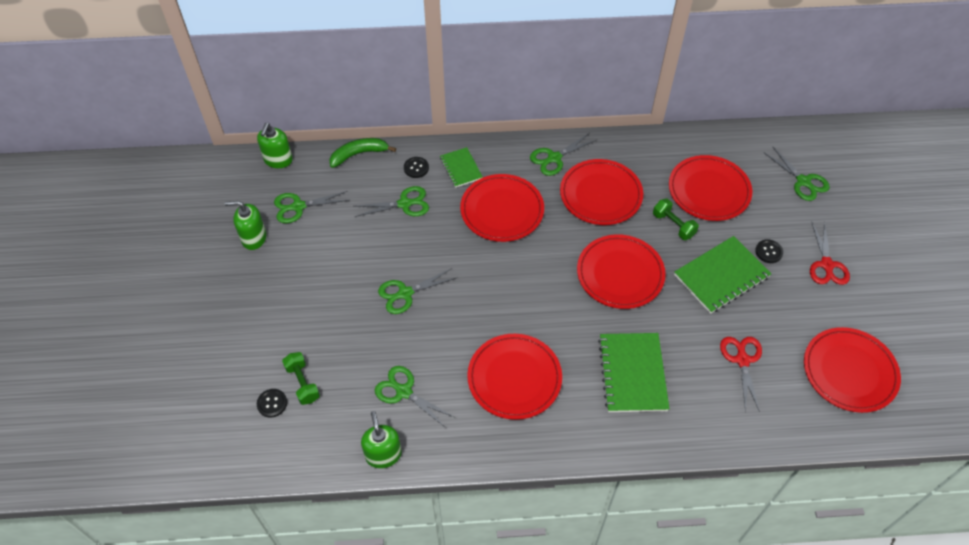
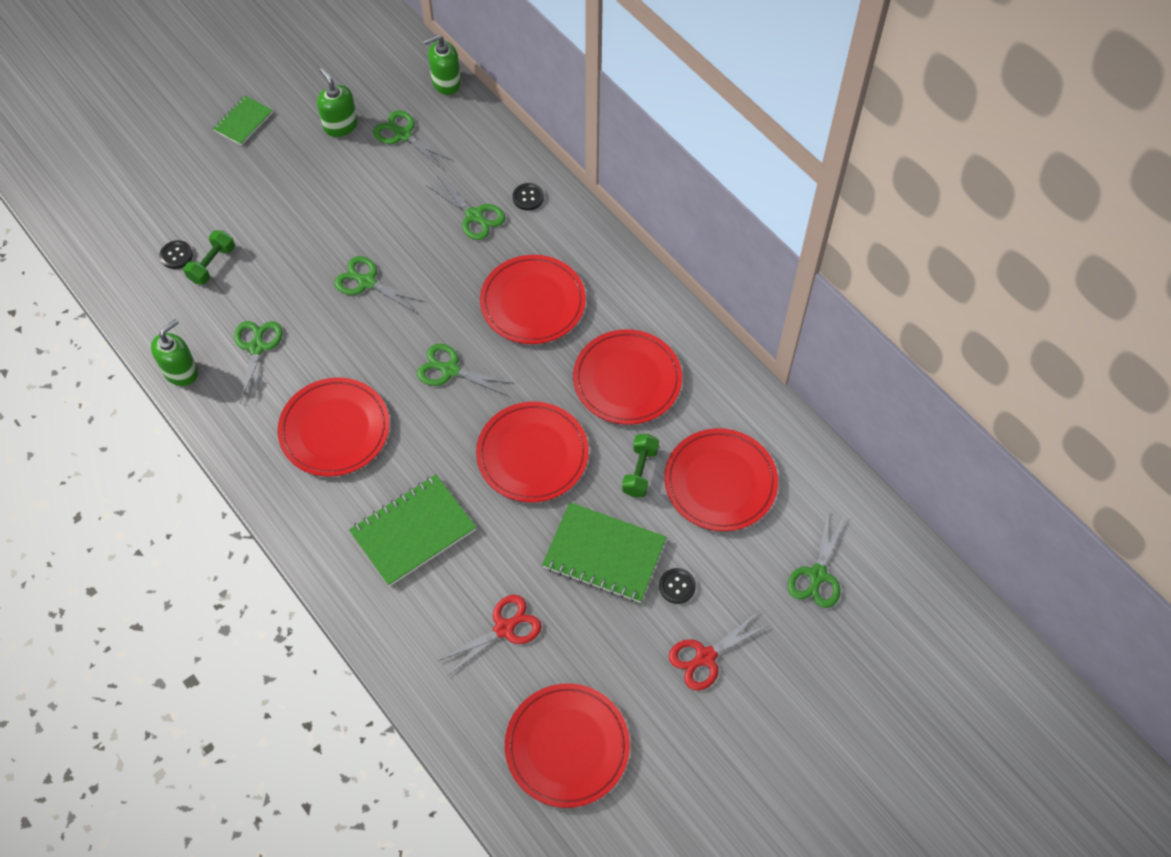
camera: 55 degrees right, 5 degrees up
(359, 154) = (506, 140): green banana -> none
(461, 168) = (559, 235): green notebook -> green notebook (243, 122)
(554, 158) = (643, 309): green scissors -> green scissors (450, 370)

